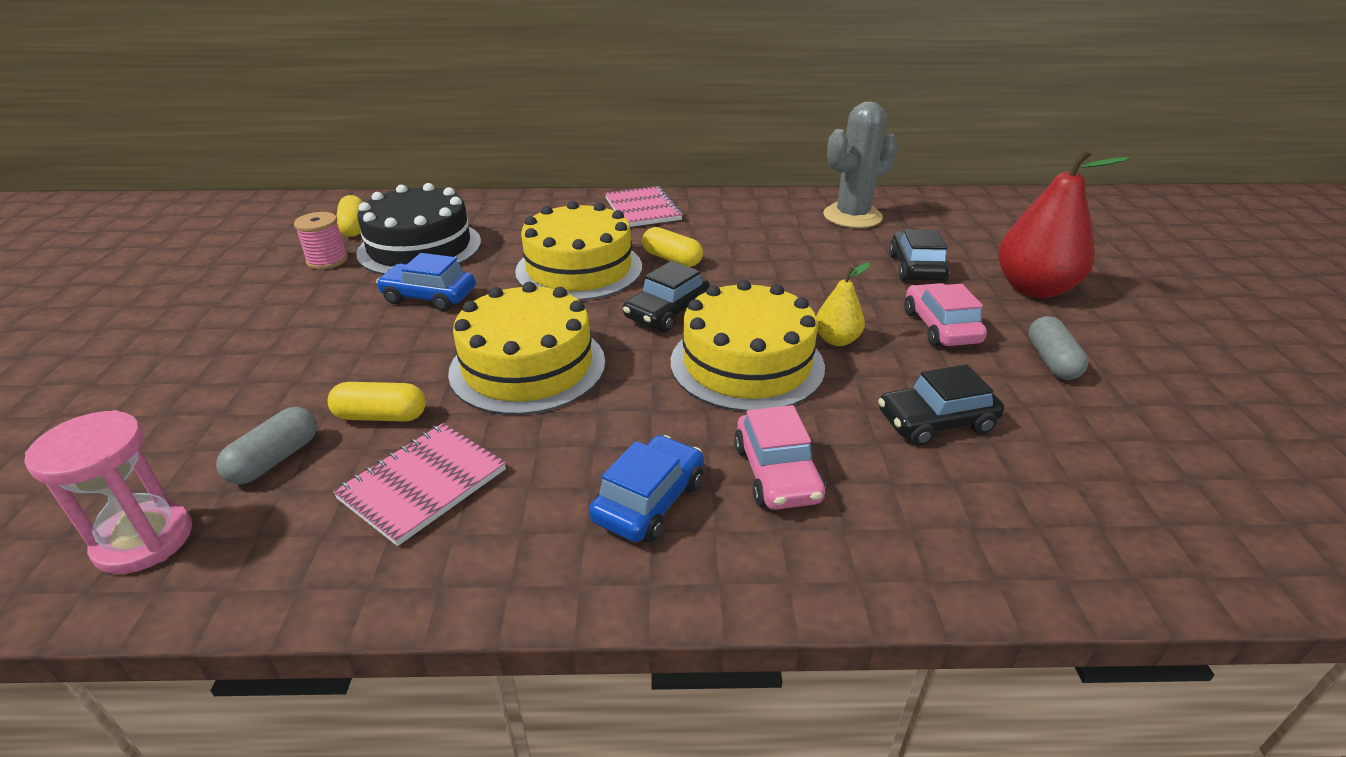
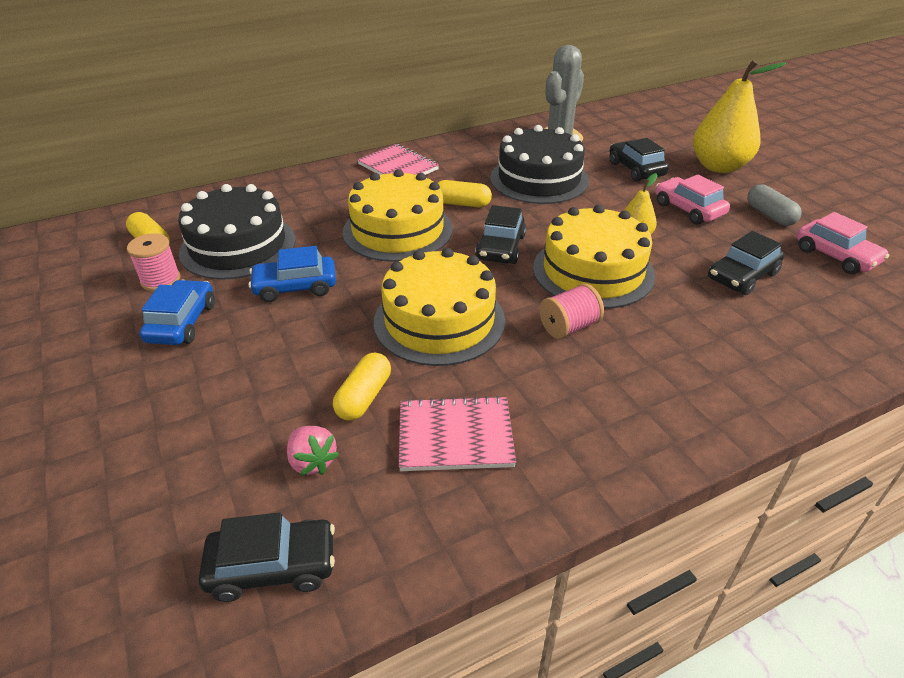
camera: 25 degrees left, 5 degrees up
(144, 540) = (272, 566): pink hourglass -> black car
(275, 459) = (312, 461): grey capsule -> pink strawberry
(381, 416) = (364, 397): yellow capsule -> yellow capsule turned 45 degrees counterclockwise
(423, 484) = (455, 436): pink notebook -> pink notebook turned 75 degrees clockwise
(649, 501) = (623, 389): blue car -> blue car (182, 322)
(656, 414) = (569, 327): none -> pink spool
(777, 473) = (683, 342): pink car -> pink car (835, 256)
(784, 253) = (539, 179): none -> black cake
(1034, 289) = (719, 167): red pear -> yellow pear

